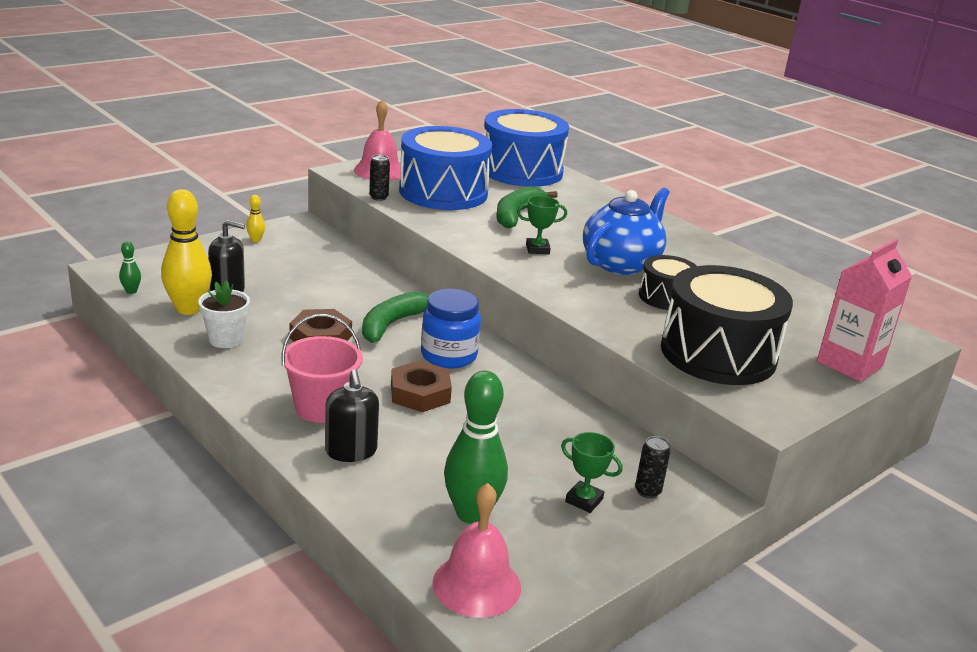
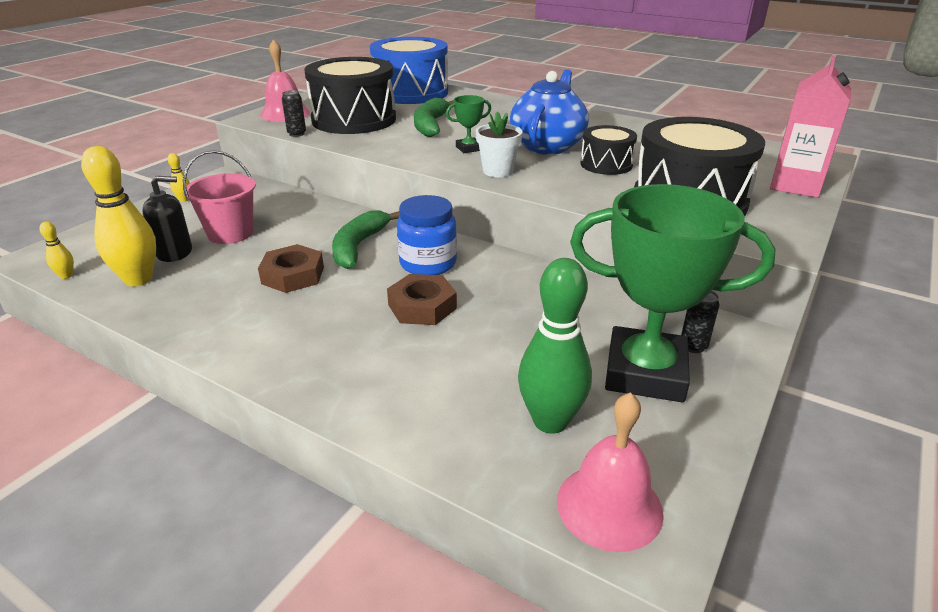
camera: 15 degrees left, 5 degrees up
(131, 291) = (66, 276): green bowling pin -> yellow bowling pin
(225, 339) = (192, 301): white flower pot -> white flower pot (498, 171)
(321, 407) = (330, 347): pink bucket -> pink bucket (230, 233)
(351, 451) = (386, 387): black soap dispenser -> none
(443, 192) = (354, 119): blue drum -> black drum
(584, 500) = (645, 372): green trophy -> green trophy, size x2.47

